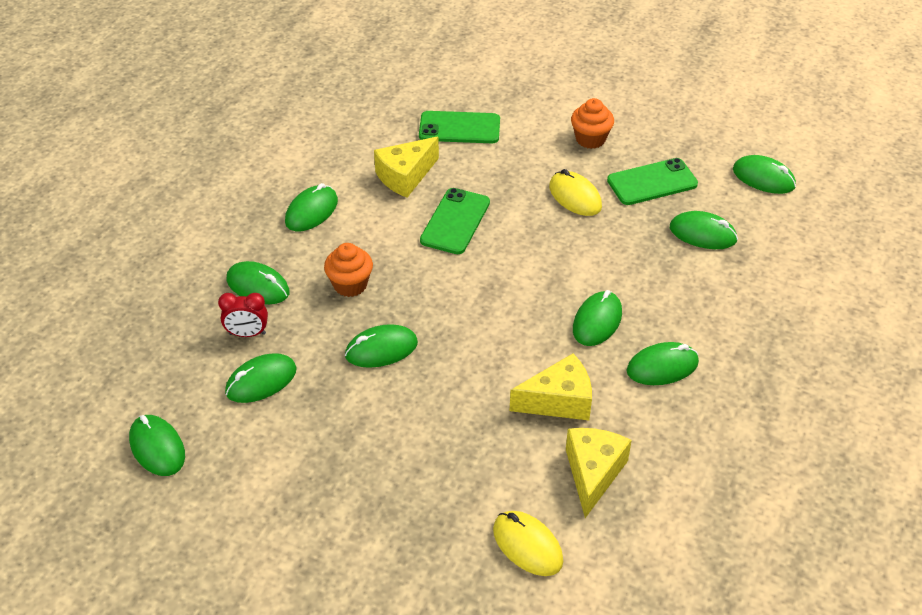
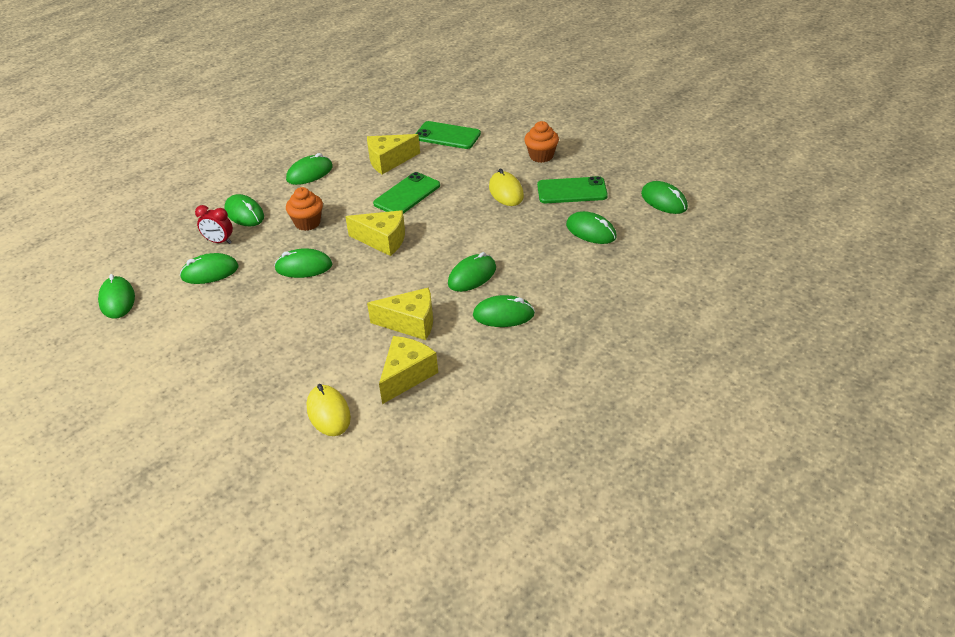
camera: 20 degrees right, 5 degrees down
(461, 292) = (383, 240): none -> yellow cheese

